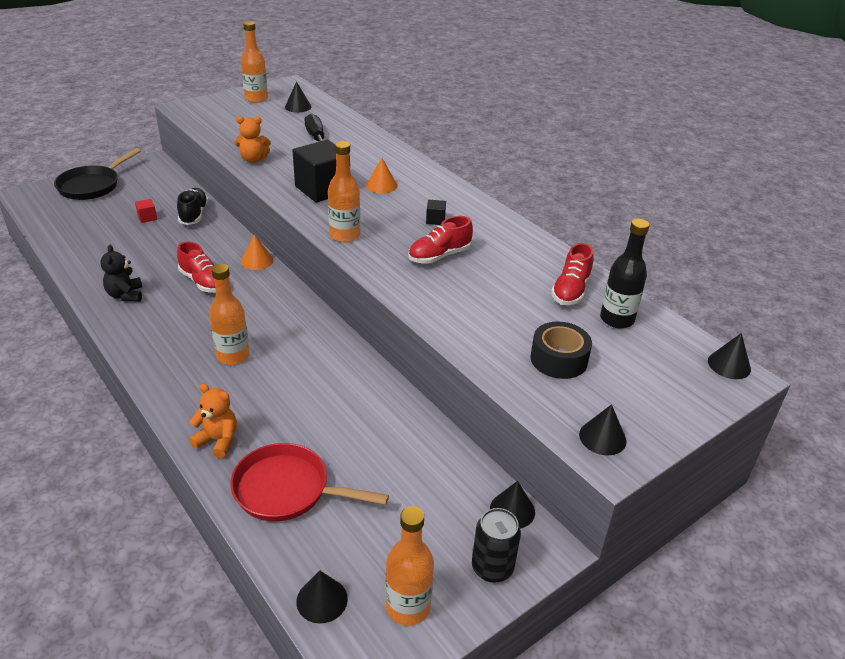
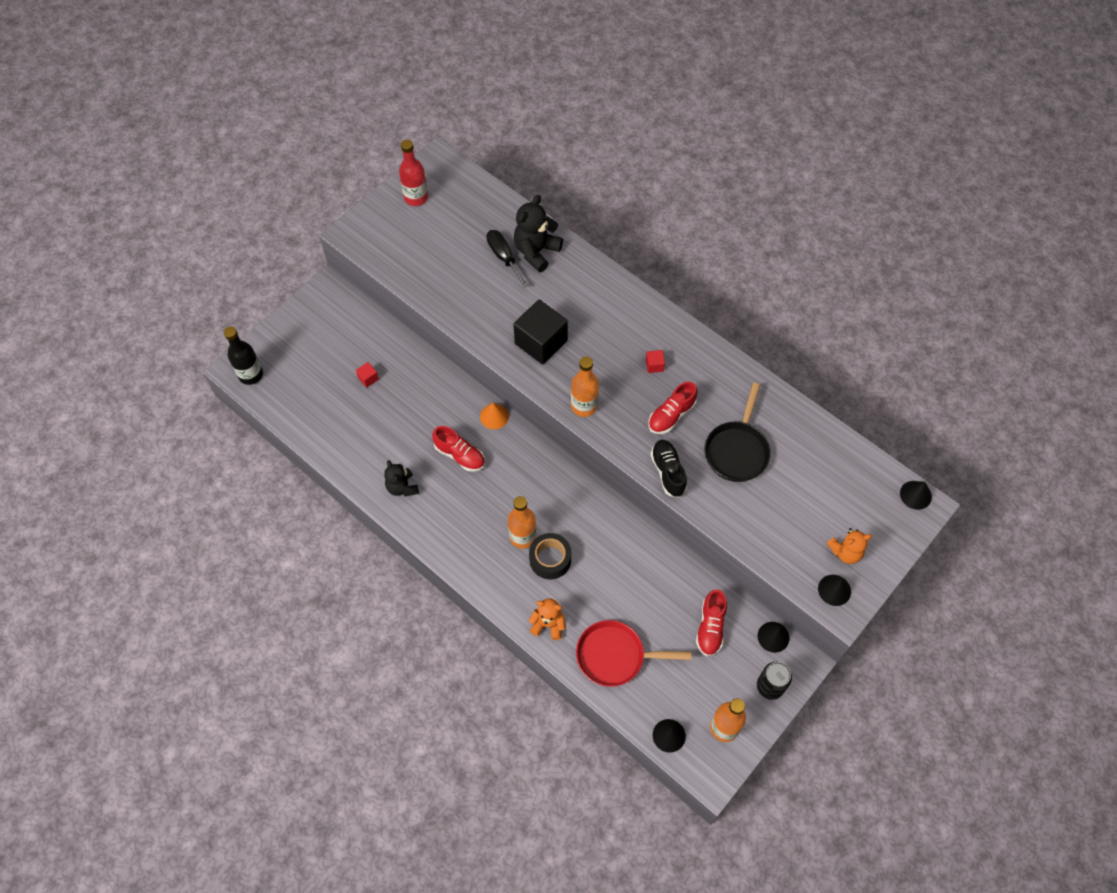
camera: 10 degrees left, 25 degrees up
(92, 186) = (291, 342): black pan -> black pan (737, 450)
(194, 215) = (409, 364): black shoe -> black shoe (668, 472)
(253, 159) = (459, 309): orange teddy bear -> orange teddy bear (845, 552)
(256, 99) = (416, 197): orange bottle -> red bottle
(298, 107) = (464, 203): black cone -> none
(349, 139) = (536, 251): none -> black teddy bear
(381, 185) = (592, 323): orange cone -> none
(435, 220) = (654, 365): black cube -> red cube
(558, 359) = (791, 518): black tape -> black tape (550, 559)
(571, 290) = (786, 435): red shoe -> red shoe (710, 627)
(617, 319) = (827, 462): black bottle -> black bottle (251, 375)

